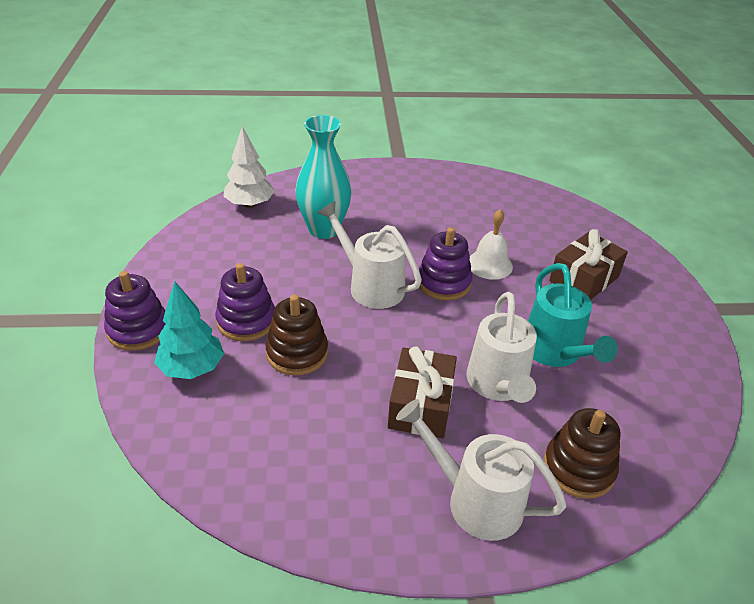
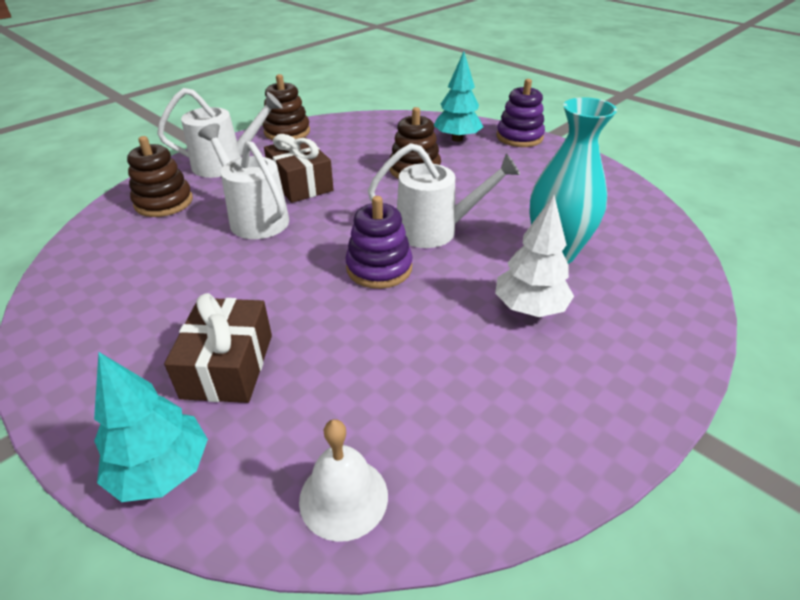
camera: 140 degrees right, 0 degrees up
(246, 321) = (474, 168): purple stacking toy -> none
(250, 204) = (655, 236): white tree -> white tree (529, 308)
(345, 529) = (287, 132): none -> brown stacking toy
(489, 264) = (356, 316): white bell -> white bell (343, 497)
(555, 353) = (219, 263): turquoise watering can -> none
(635, 254) = (162, 471): none -> turquoise tree

